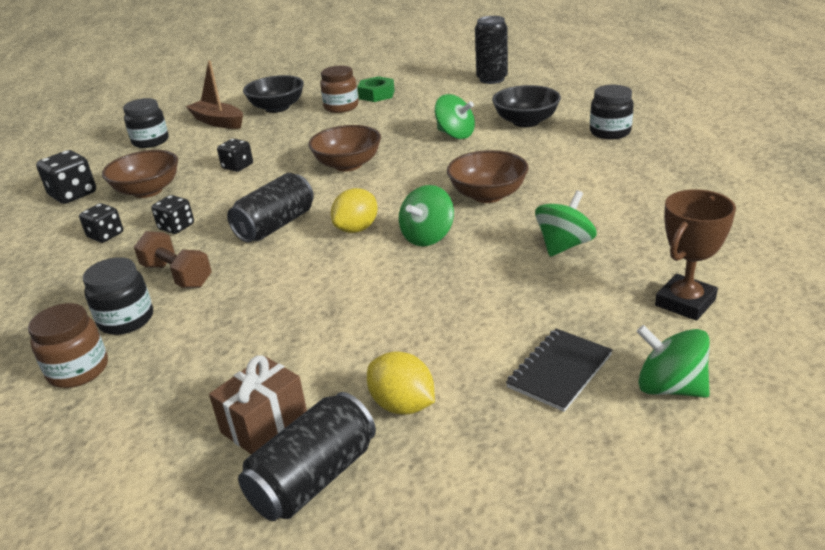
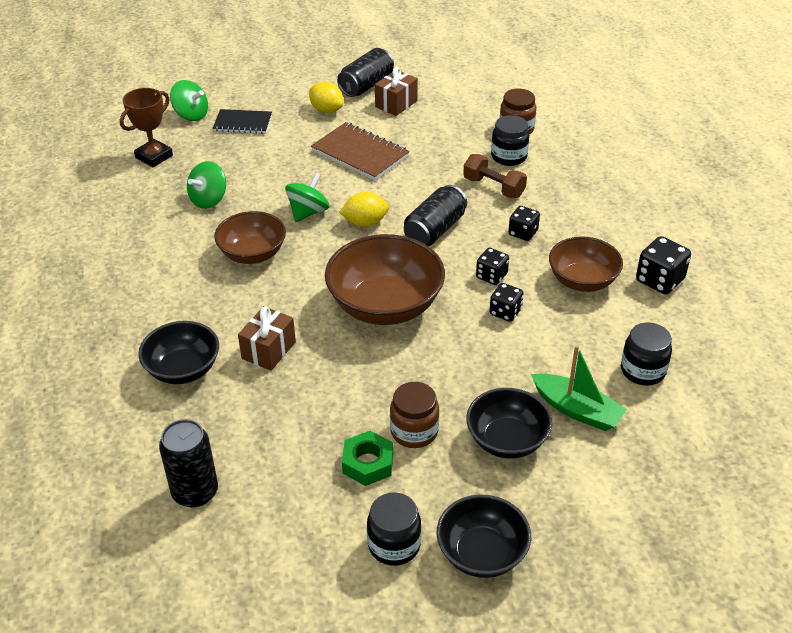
camera: 175 degrees right, 10 degrees up
(106, 235) = (581, 227): black dice -> black dice (491, 276)
(218, 122) = (577, 410): brown boat -> green boat
(314, 74) = (482, 553): none -> black bowl
(348, 165) = (385, 306): brown bowl -> brown bowl, size x1.58
(350, 318) = (360, 153): none -> brown notebook
(357, 229) = (365, 223): yellow lemon -> yellow lemon turned 45 degrees clockwise
(455, 135) = (268, 350): green spinning top -> brown gift
(559, 371) = (243, 123): black notebook -> black notebook turned 60 degrees clockwise
(610, 132) = (102, 339): black jar -> black jar (394, 545)

